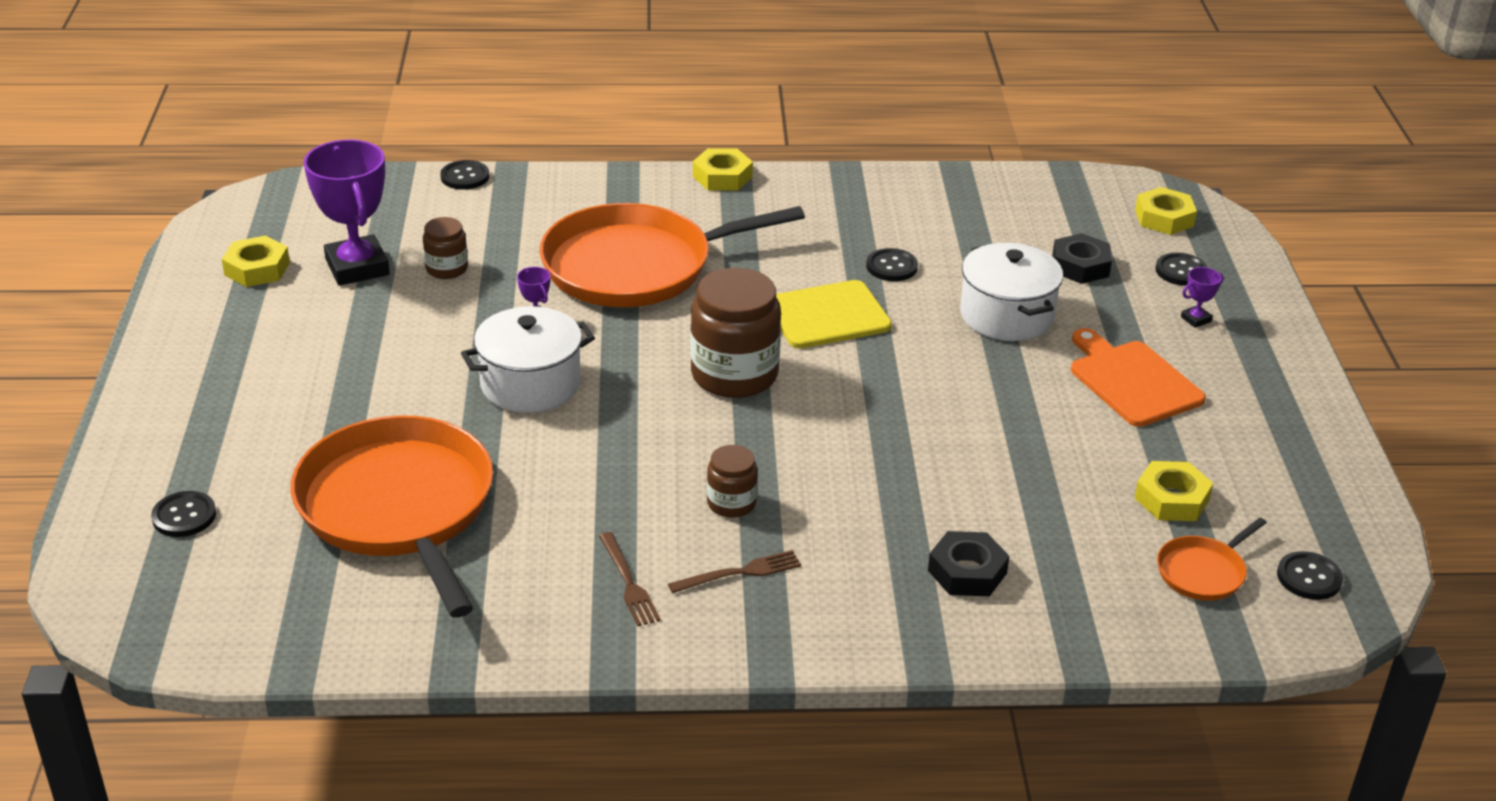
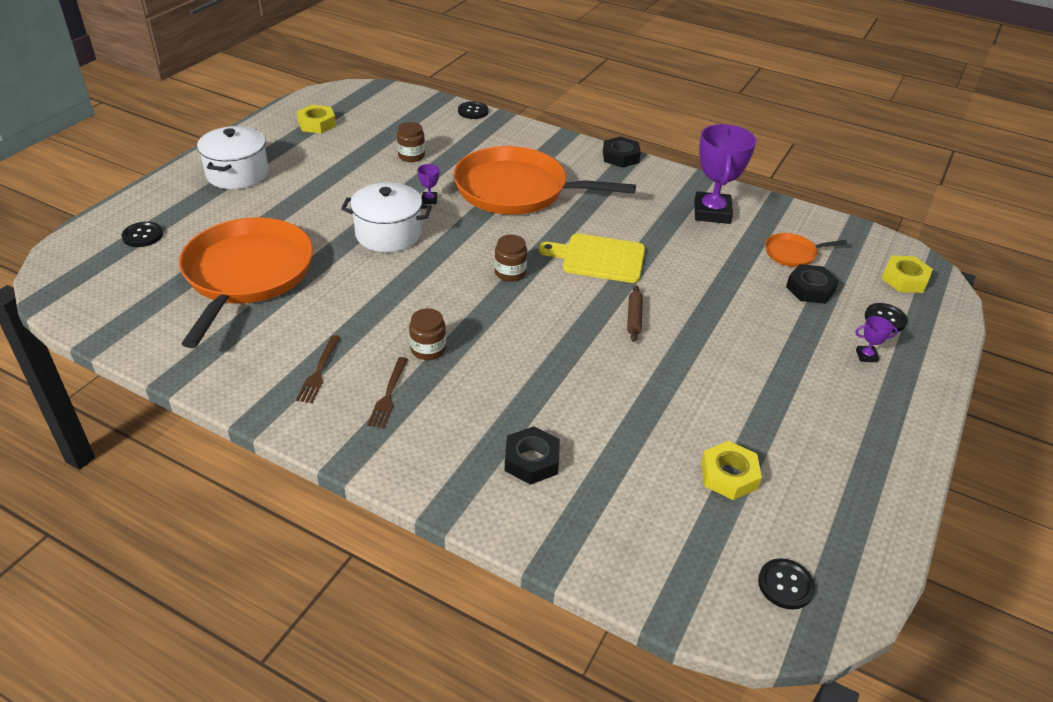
camera: 30 degrees right, 5 degrees up
(357, 267) = (366, 140): purple trophy -> purple trophy (712, 212)
(722, 177) = (620, 157): yellow nut -> black nut
(734, 374) = (510, 273): brown jar -> brown jar, size x0.52
(740, 573) = (388, 395): brown fork -> brown fork turned 90 degrees clockwise
(891, 267) = (676, 244): black button -> none
(926, 372) = (634, 318): none -> brown rolling pin
(1006, 315) = (725, 302): white pot -> white pot (237, 174)
(1132, 381) = (777, 380): orange cutting board -> none
(1203, 572) = (703, 540): orange pan -> orange pan (792, 253)

